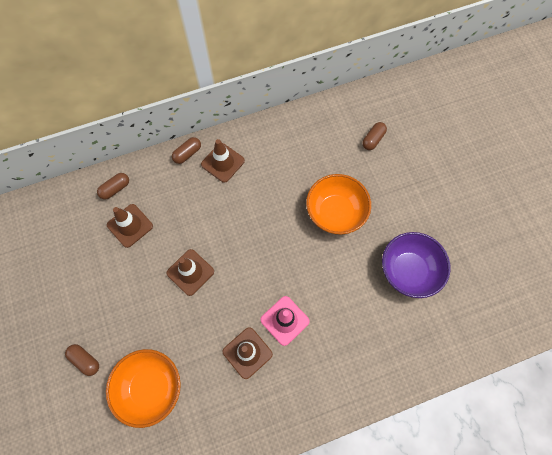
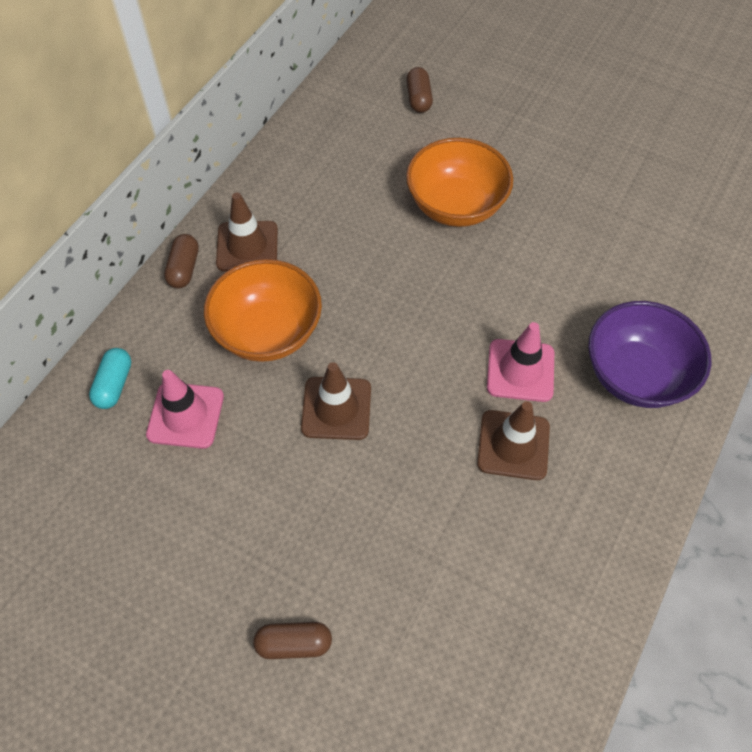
camera: 40 degrees left, 10 degrees down
(115, 189) = (114, 385): brown capsule -> turquoise capsule
(130, 225) = (185, 415): brown traffic cone -> pink traffic cone
(150, 387) = (428, 596): orange bowl -> orange bowl (268, 332)
(408, 271) = (605, 209): purple bowl -> purple bowl (636, 375)

